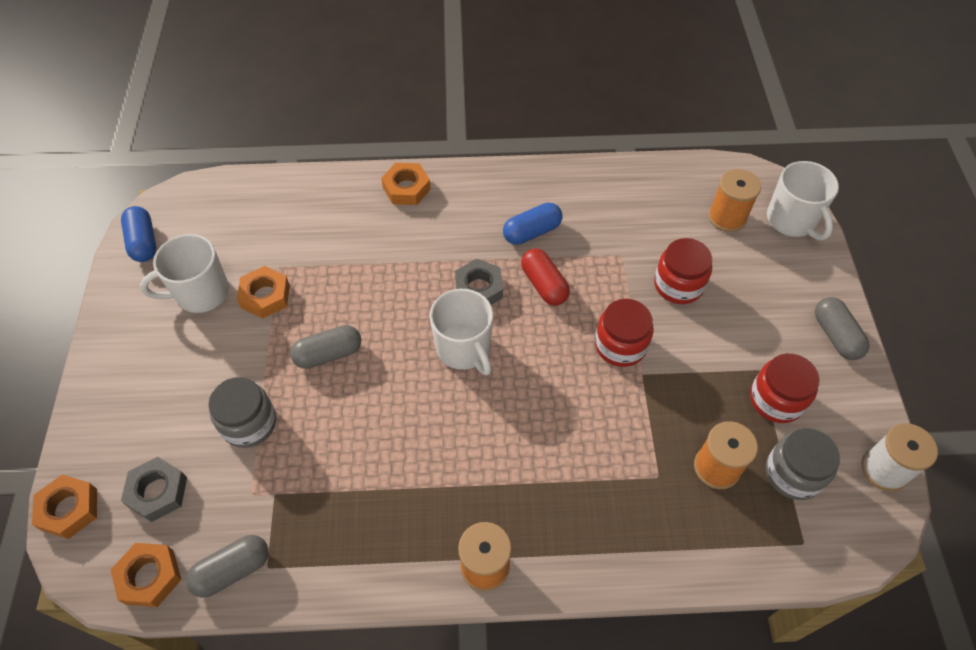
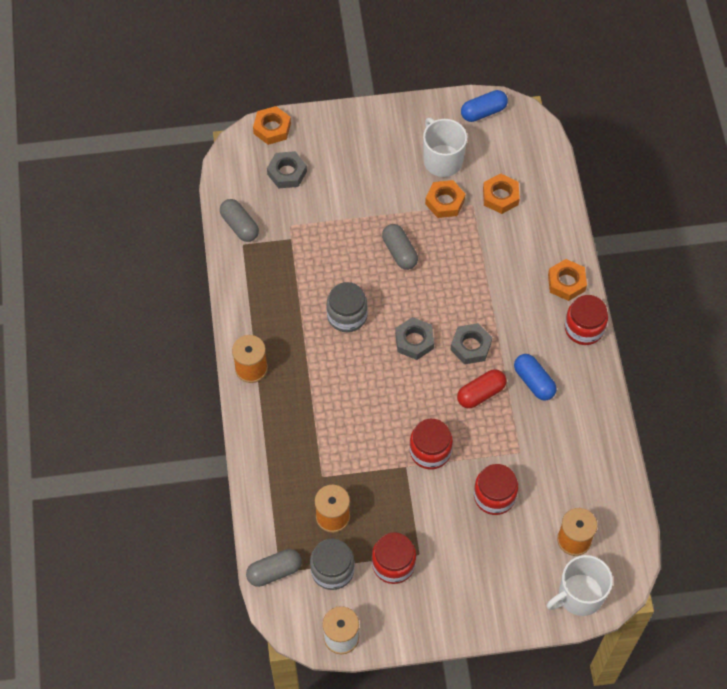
camera: 85 degrees right, 5 degrees up
(150, 577) = (233, 183): orange nut -> orange nut (500, 196)
(249, 423) = (340, 213): grey jar -> grey jar (347, 315)
(464, 349) = (414, 341): white mug -> grey nut
(468, 179) = (584, 328): none -> red jar
(835, 336) = (458, 617): grey capsule -> grey capsule (274, 571)

